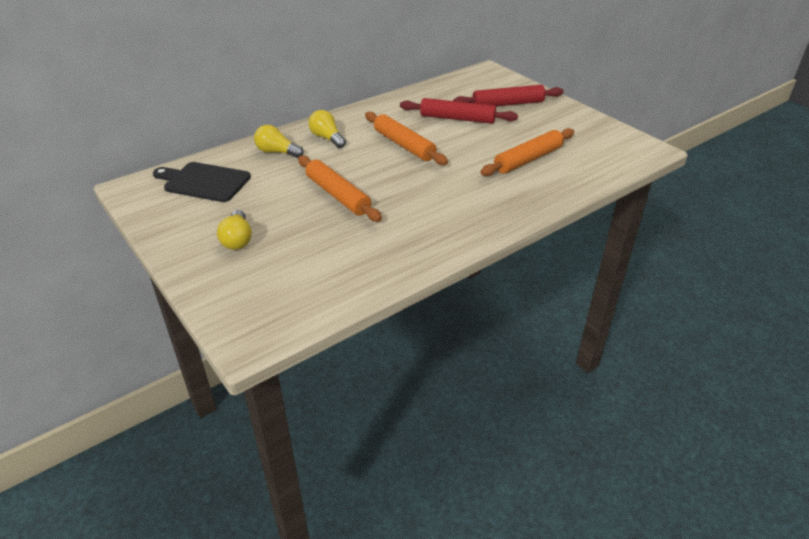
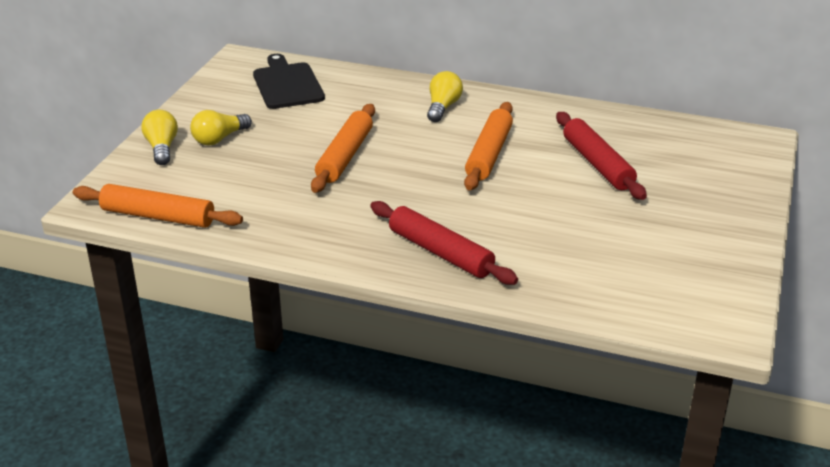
camera: 55 degrees right, 5 degrees down
(277, 152) = (381, 94): yellow light bulb -> yellow light bulb (162, 148)
(508, 104) = (688, 184): red rolling pin -> red rolling pin (440, 252)
(528, 159) = (567, 243): orange rolling pin -> orange rolling pin (158, 216)

